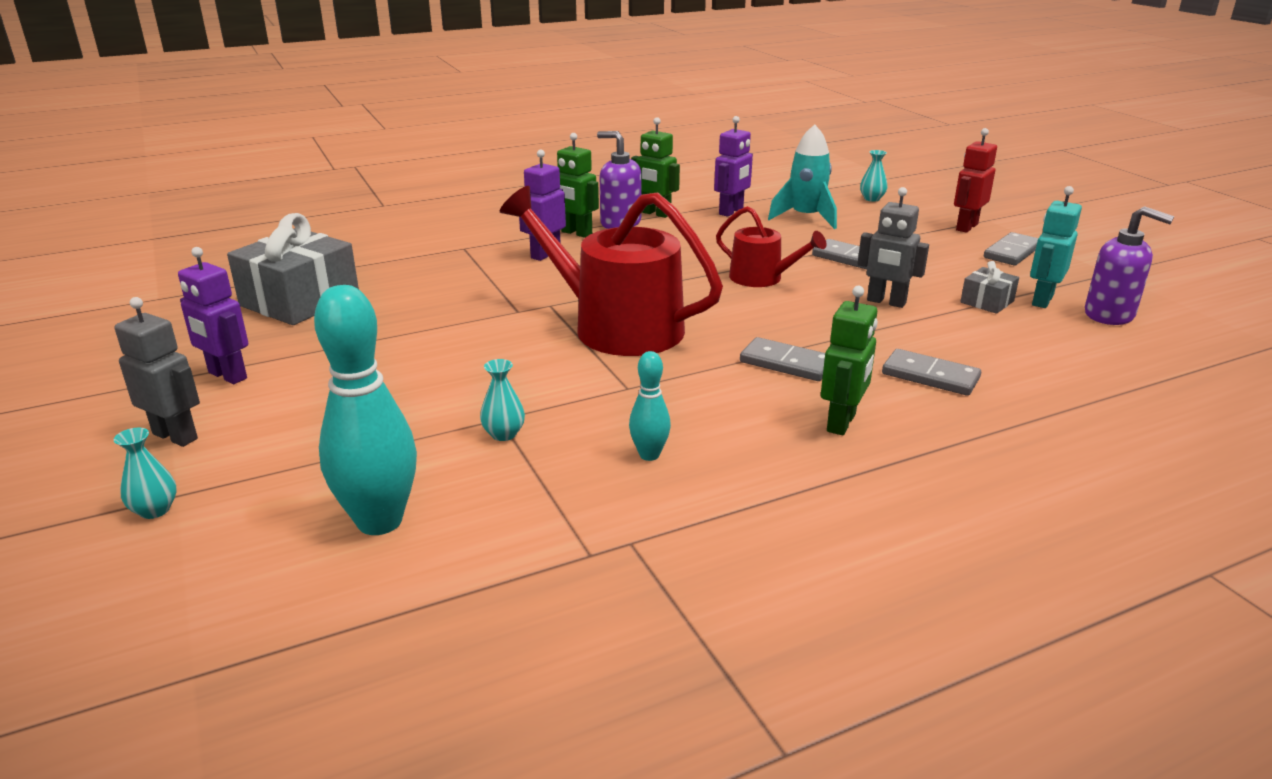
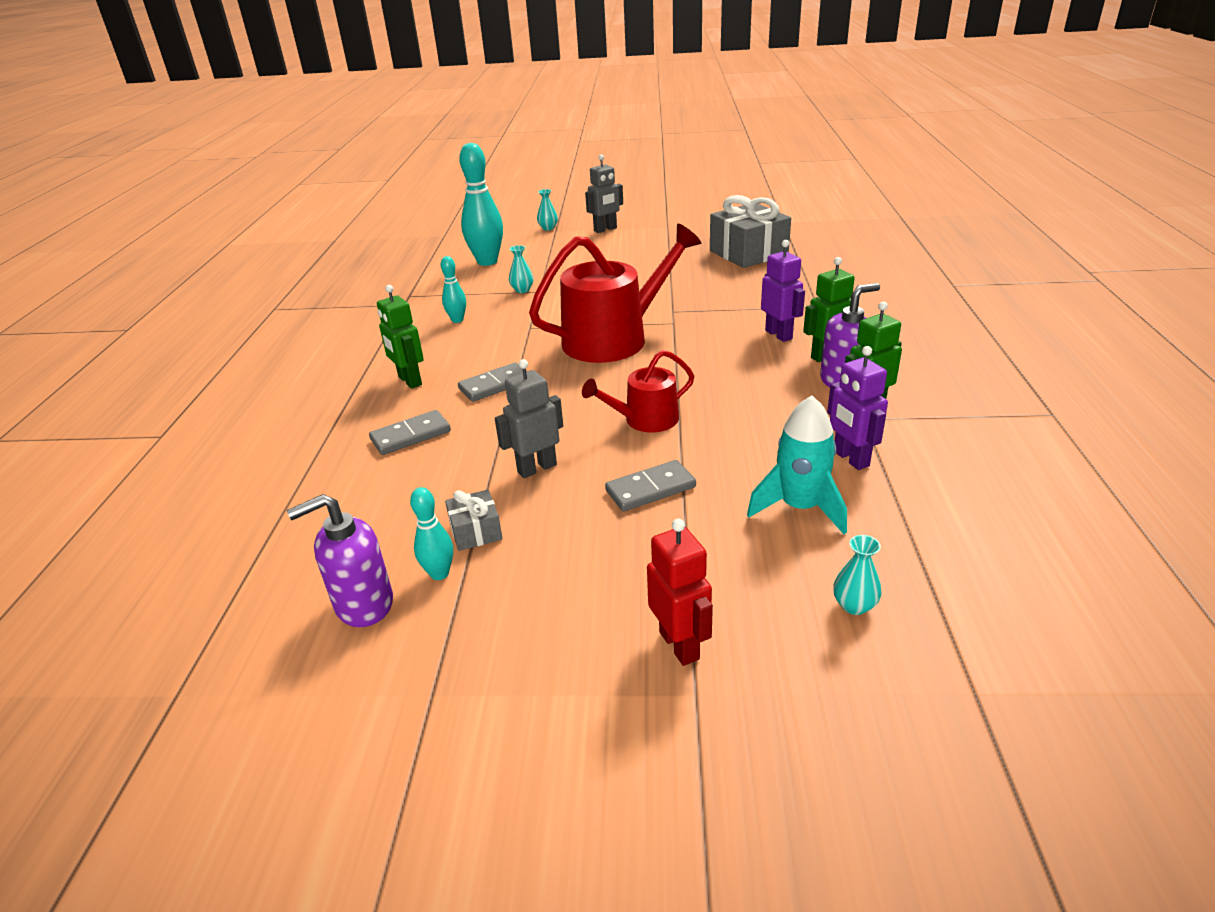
camera: 120 degrees right, 5 degrees up
(227, 376) = (658, 237): purple robot -> none
(1012, 252) = (566, 636): grey domino -> none
(1041, 300) = (439, 573): turquoise robot -> turquoise bowling pin

